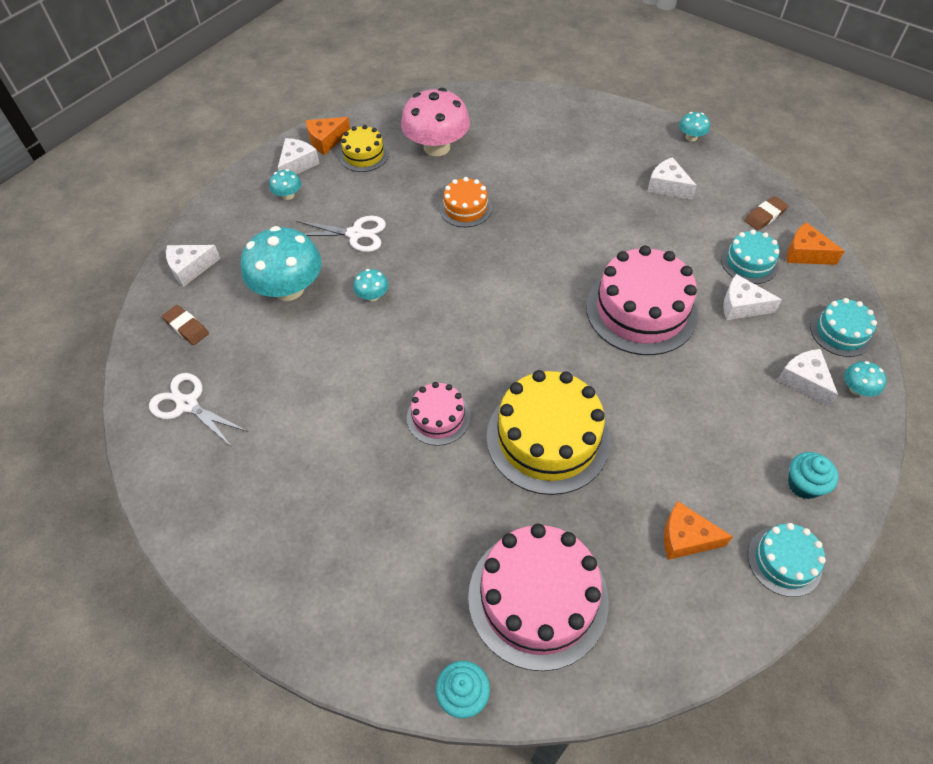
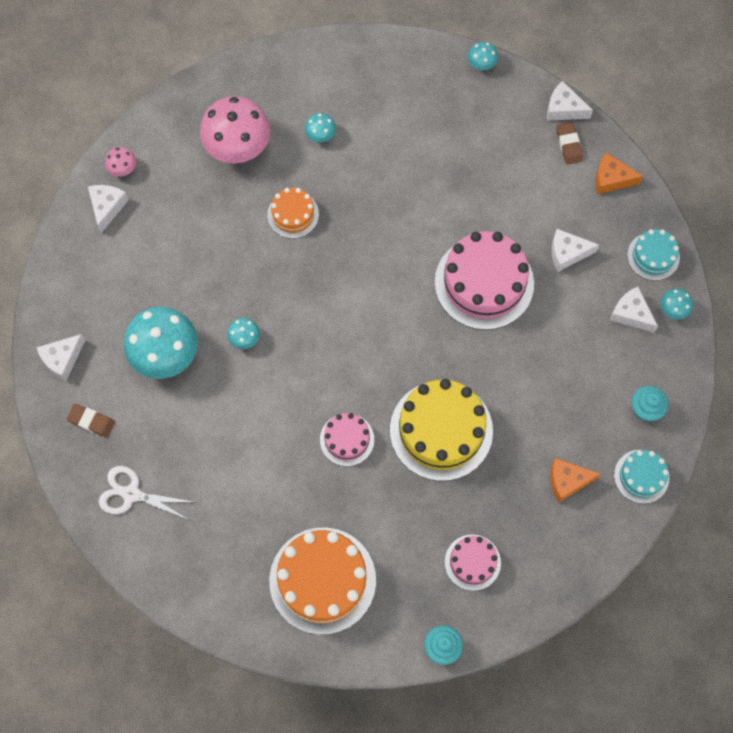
camera: 20 degrees left, 15 degrees up
(288, 195) = (115, 248): turquoise mushroom -> turquoise mushroom (320, 135)
(326, 140) = (123, 168): orange cheese -> pink mushroom
(348, 560) = (322, 580): none -> orange cake
(355, 234) = (201, 275): white scissors -> none
(363, 155) = (168, 176): yellow cake -> none
(538, 598) = (472, 562): pink cake -> pink cake, size x0.53
(667, 186) = (473, 134): white cheese -> white cheese (563, 109)
(749, 262) = (565, 203): turquoise cake -> none
(765, 216) = (568, 145): brown eraser -> brown eraser turned 45 degrees counterclockwise

